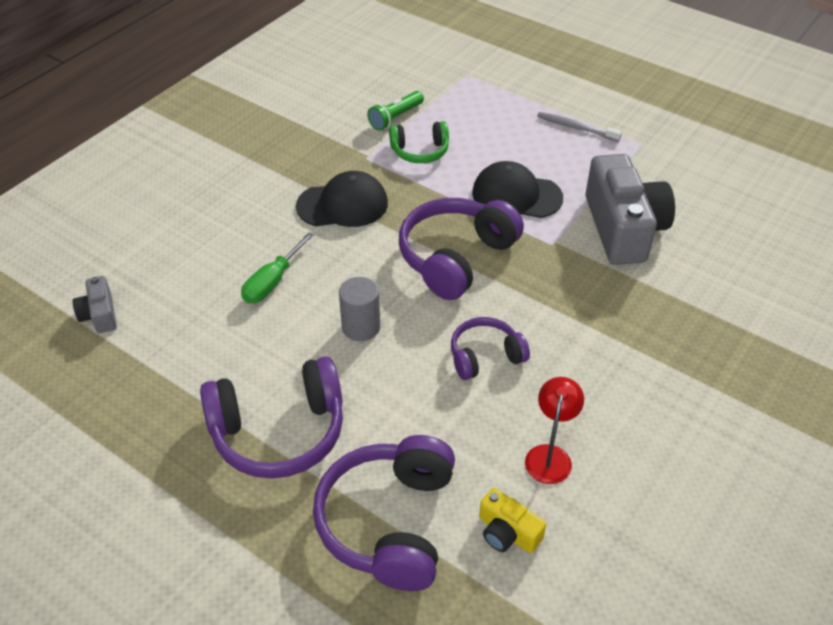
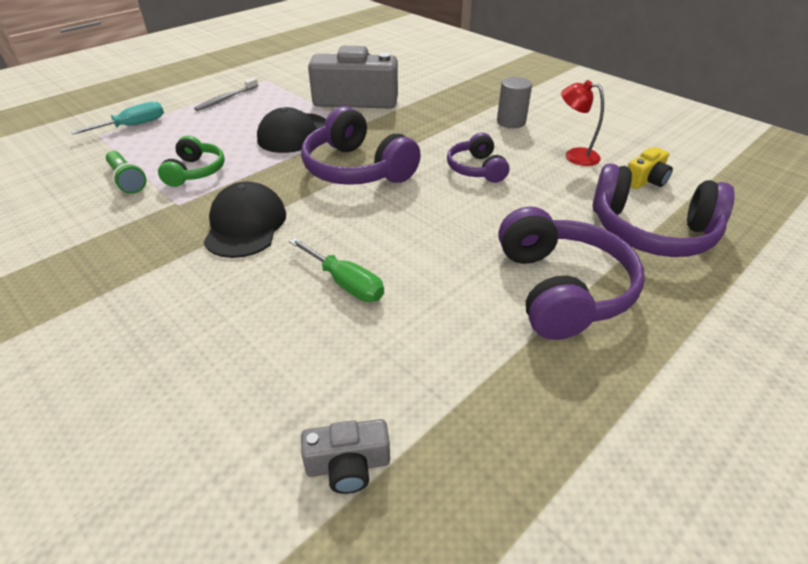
camera: 80 degrees left, 5 degrees down
(361, 327) = (430, 228): grey cylinder -> grey cylinder (511, 122)
(492, 87) = (133, 126): none -> turquoise screwdriver

